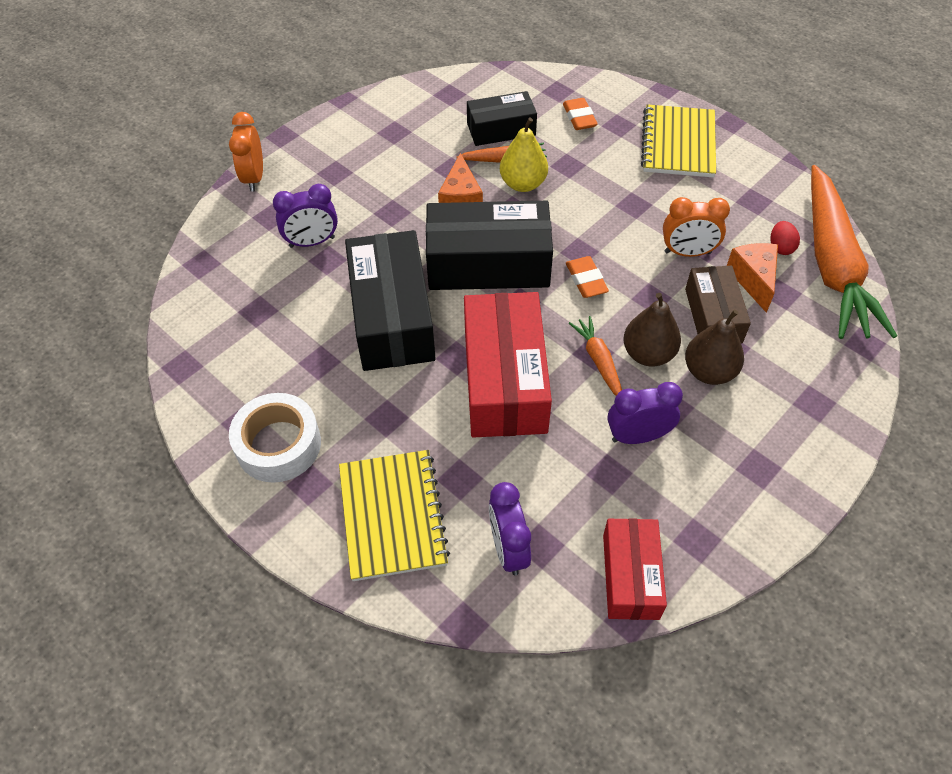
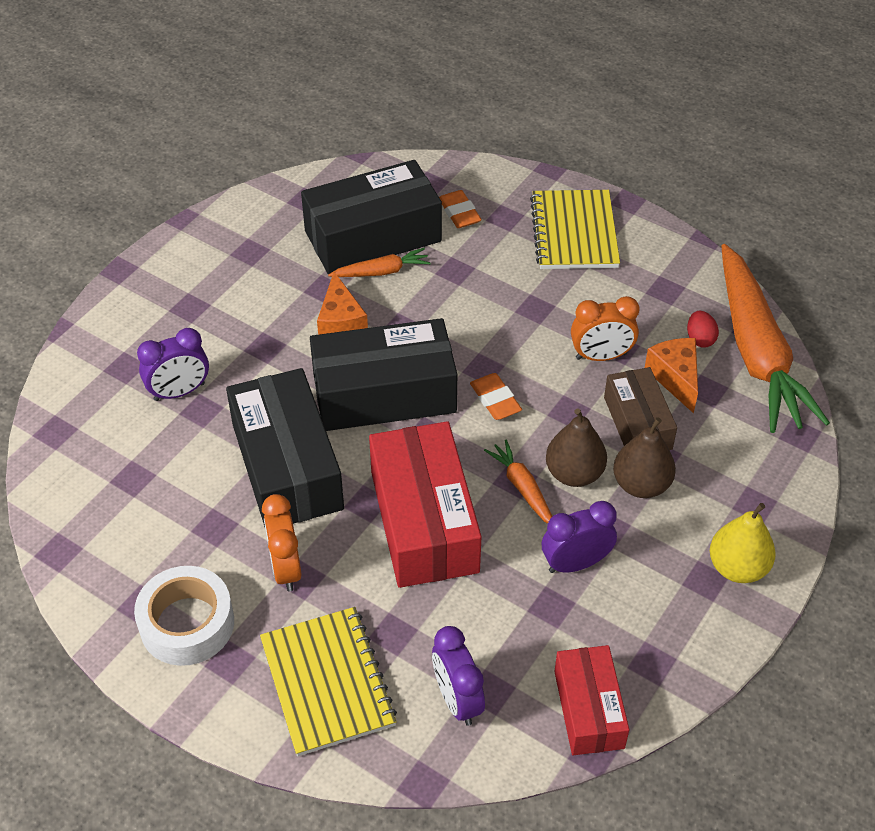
camera: 10 degrees left, 5 degrees down
(254, 178) = (96, 323): orange clock -> orange clock (286, 568)
(501, 129) = (372, 236): black box -> black box, size x1.69
(523, 184) = (408, 298): yellow pear -> yellow pear (737, 567)

